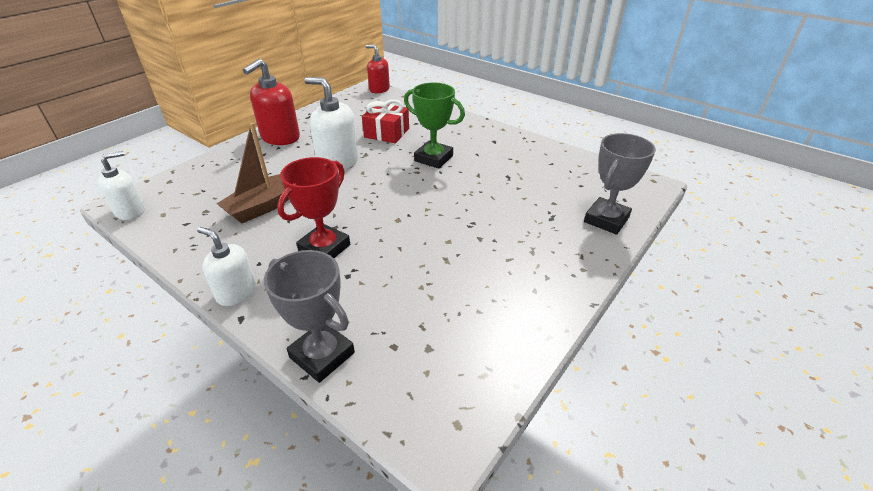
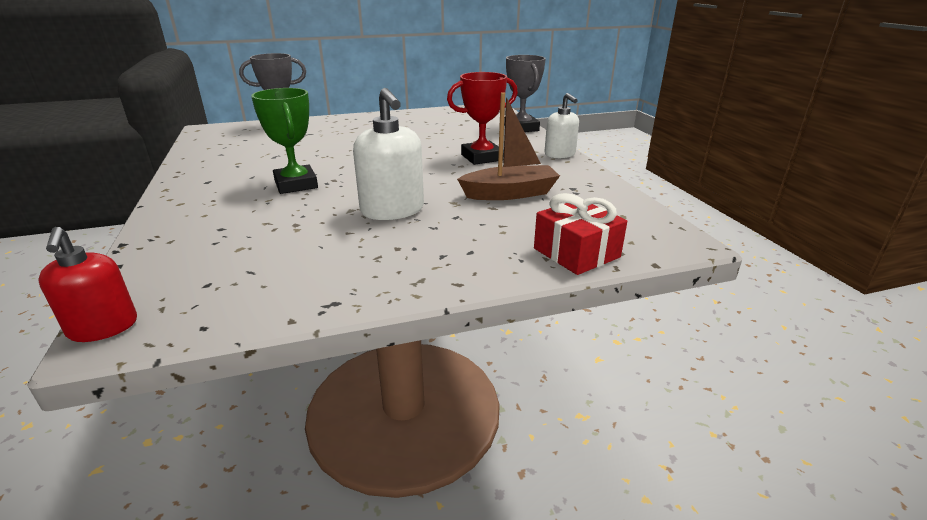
camera: 145 degrees left, 10 degrees down
(130, 211) = (664, 229): white soap dispenser -> none
(280, 138) = (424, 271): red soap dispenser -> none
(386, 133) = (281, 227): red gift -> red gift (576, 253)

